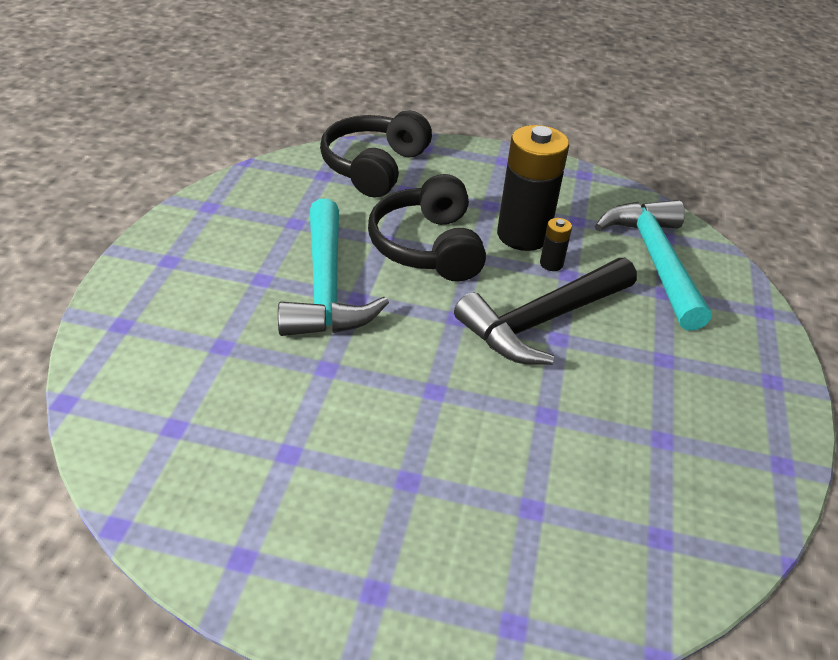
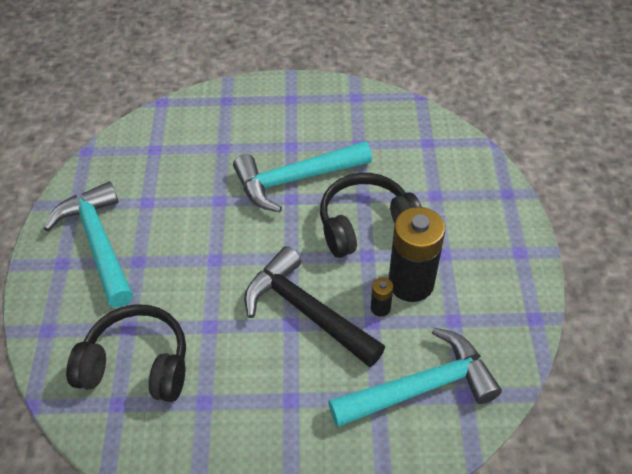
camera: 80 degrees right, 10 degrees up
(349, 530) = (98, 242): none -> turquoise hammer
(374, 167) = (455, 168): black headphones -> black headphones (137, 364)

